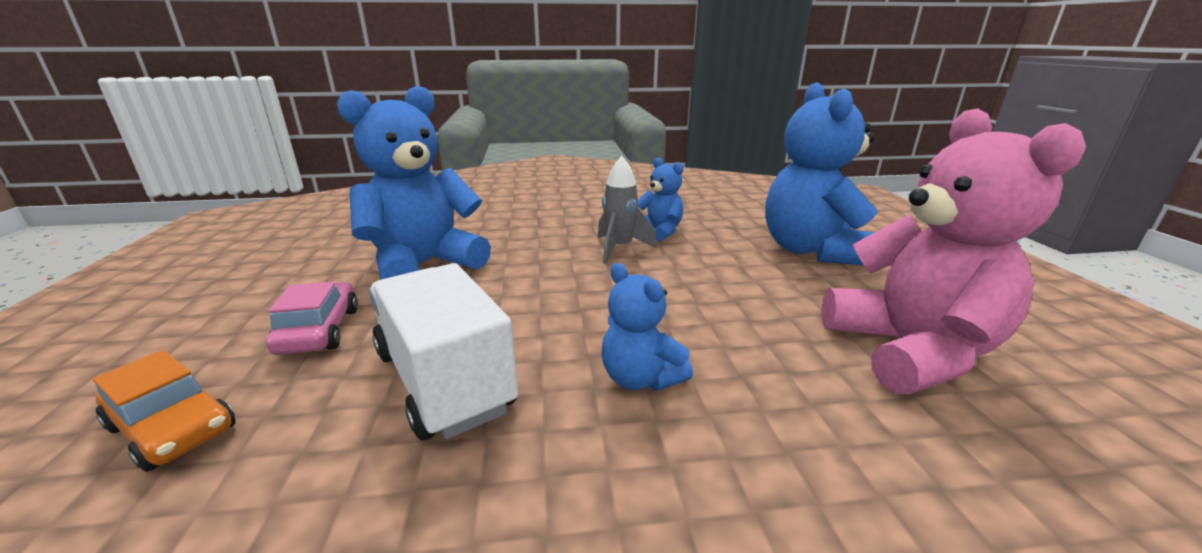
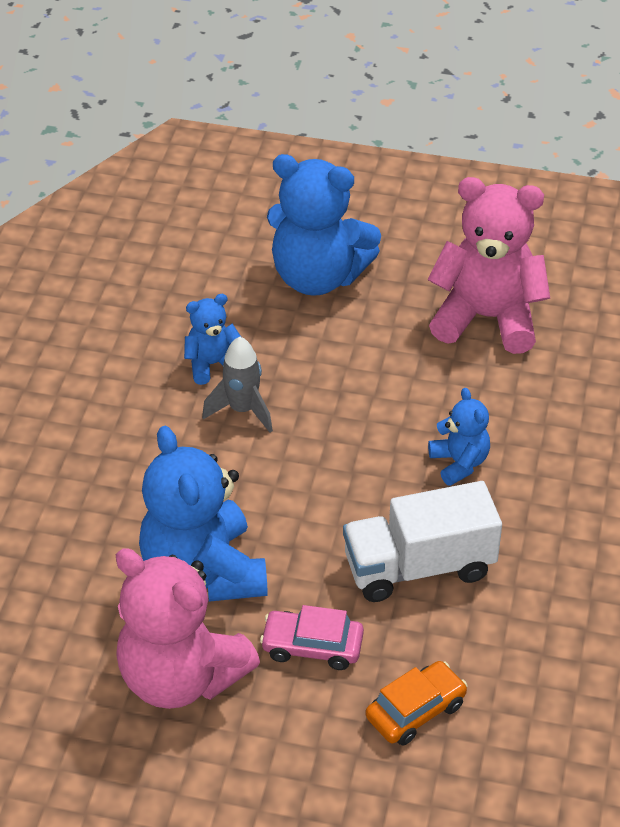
camera: 70 degrees left, 20 degrees up
(300, 276) = (181, 677): none -> pink teddy bear
(640, 378) = (459, 463): blue teddy bear -> blue teddy bear turned 90 degrees counterclockwise

